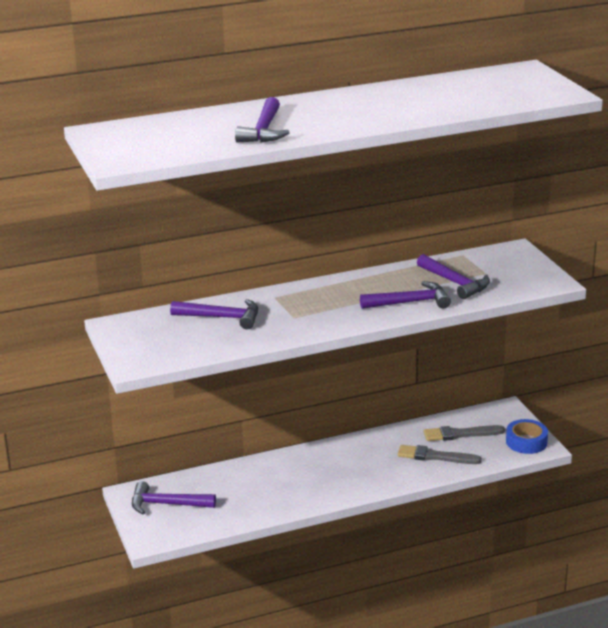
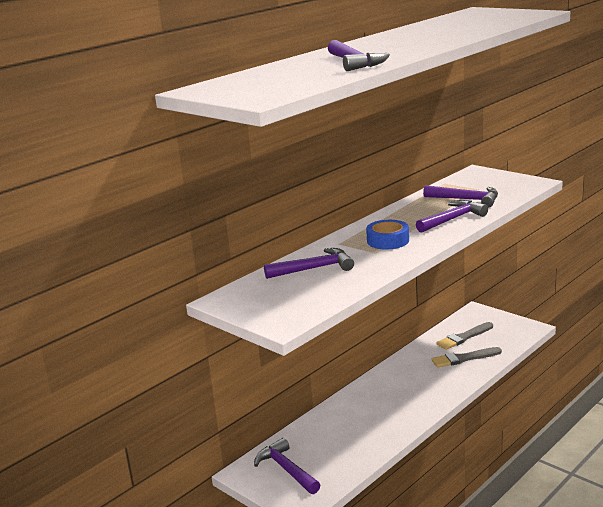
camera: 25 degrees left, 5 degrees down
(167, 504) = (286, 469): purple hammer -> purple hammer turned 75 degrees clockwise
(526, 442) = (516, 328): blue tape -> blue tape (388, 241)

